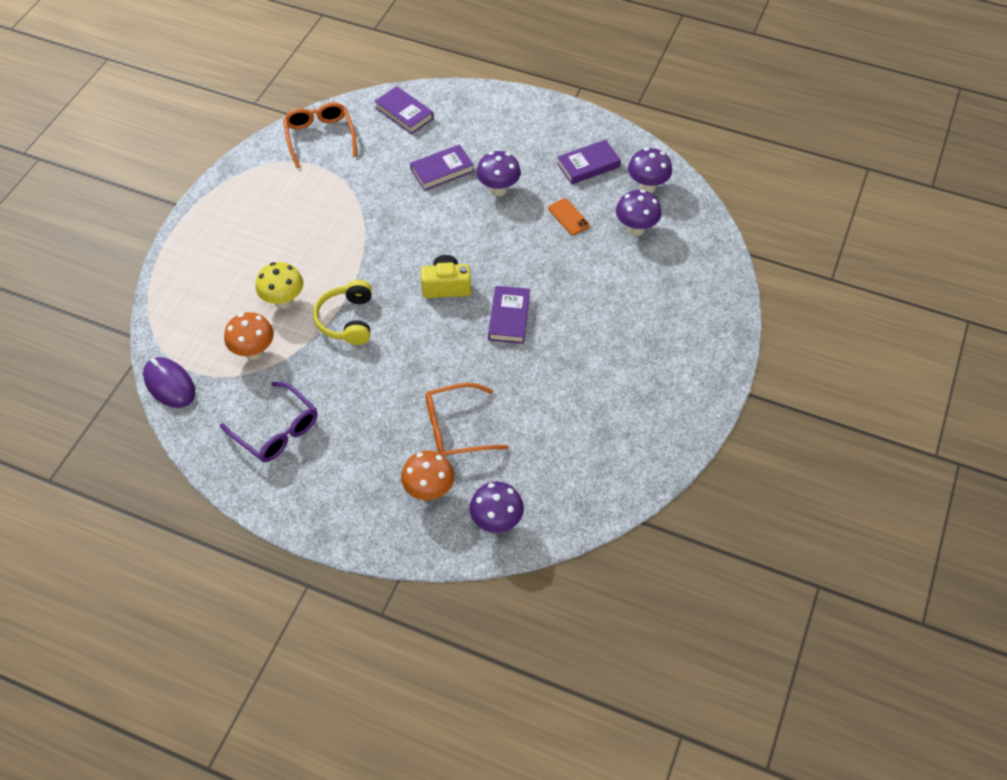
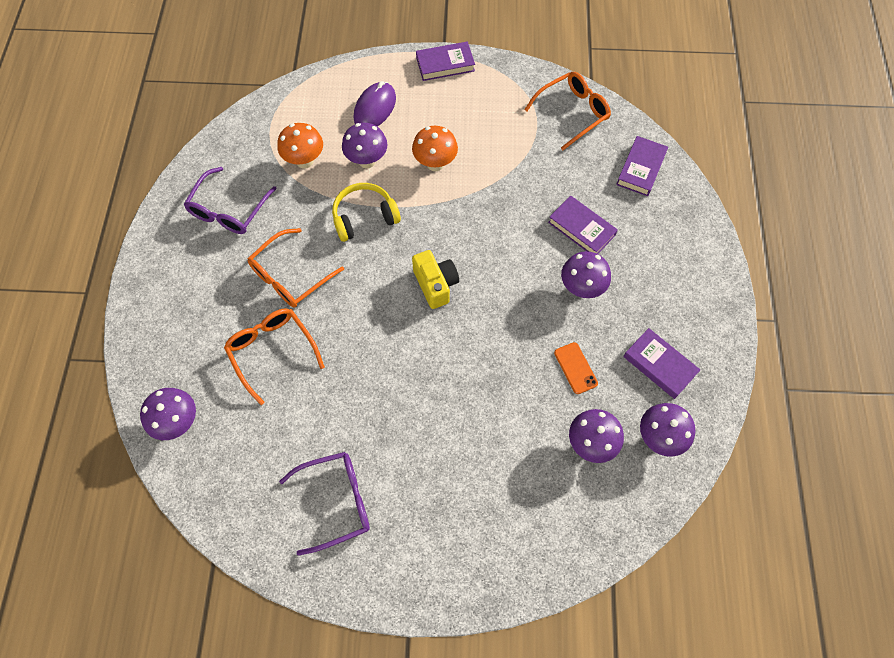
camera: 70 degrees right, 10 degrees up
(169, 384) = (252, 117): purple mouse -> purple mouse (375, 108)
(283, 301) = (367, 161): yellow mushroom -> purple mushroom
(381, 395) = (290, 276): none -> orange glasses
(429, 491) = (198, 352): orange mushroom -> orange mushroom (435, 164)
(509, 317) = (419, 354): purple book -> purple book (445, 64)
(568, 217) = (575, 368): orange phone -> orange phone turned 60 degrees counterclockwise
(621, 413) = (336, 502): none -> purple glasses

